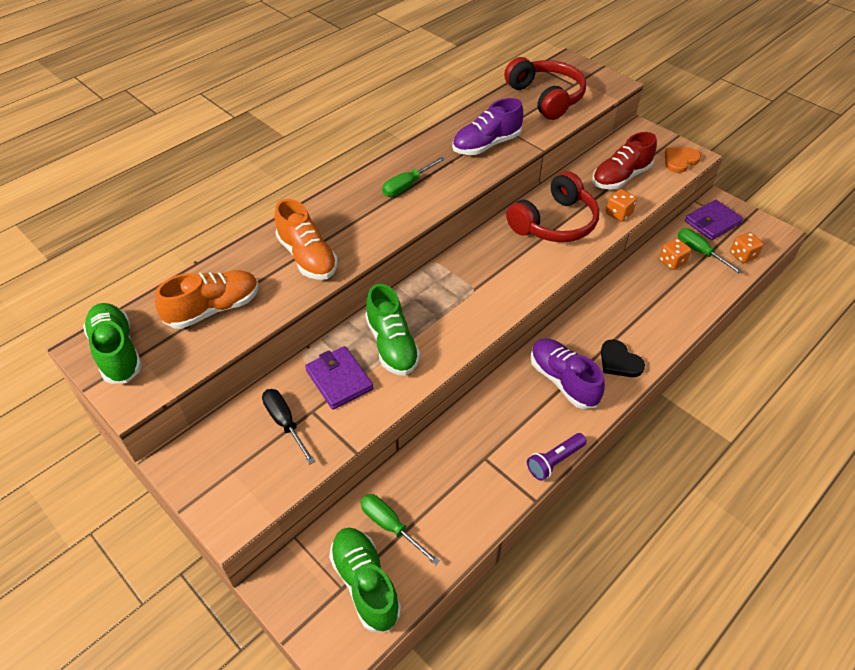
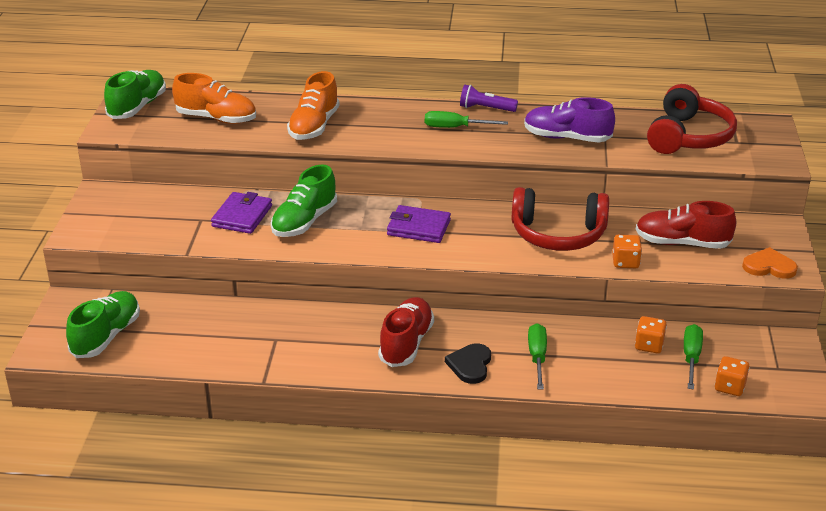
camera: 50 degrees right, 15 degrees down
(285, 423) = (177, 214): black screwdriver -> none
(390, 526) = (164, 324): green screwdriver -> green screwdriver (537, 357)
(554, 461) = (314, 375): purple flashlight -> purple flashlight (485, 108)
(563, 381) = (406, 344): purple shoe -> red shoe
(712, 222) = (751, 349): purple wallet -> purple wallet (418, 227)

